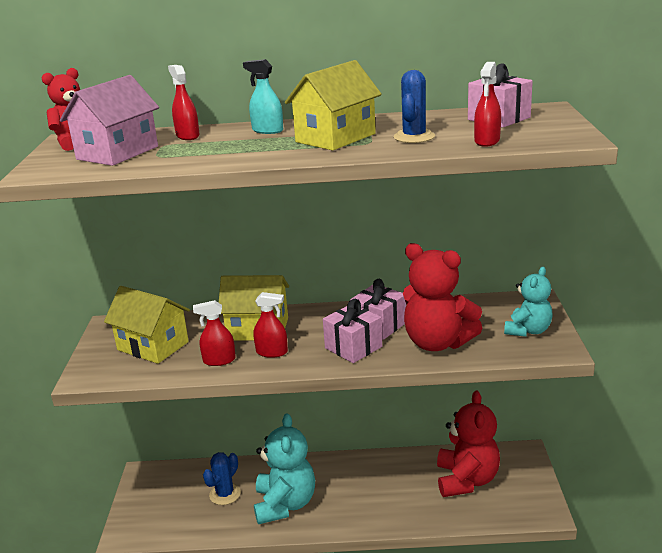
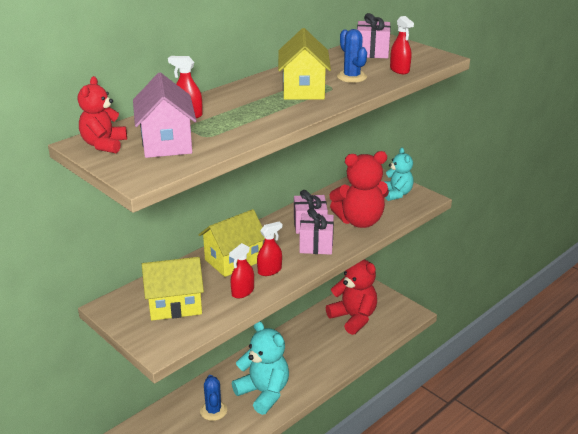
camera: 45 degrees left, 5 degrees up
(267, 130) = (240, 95): turquoise spray bottle -> none

